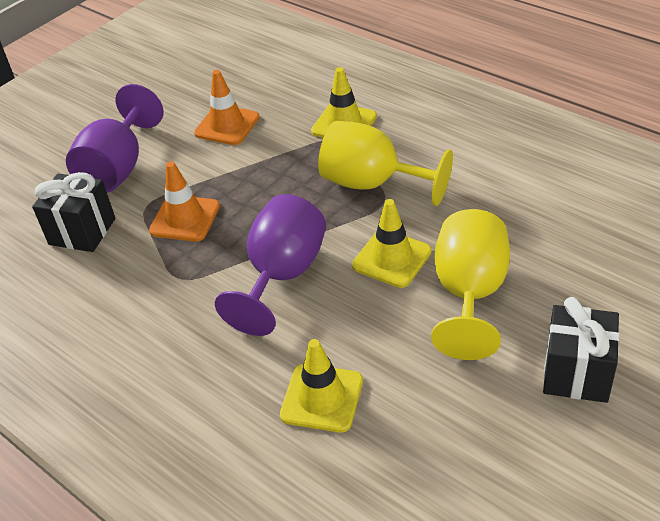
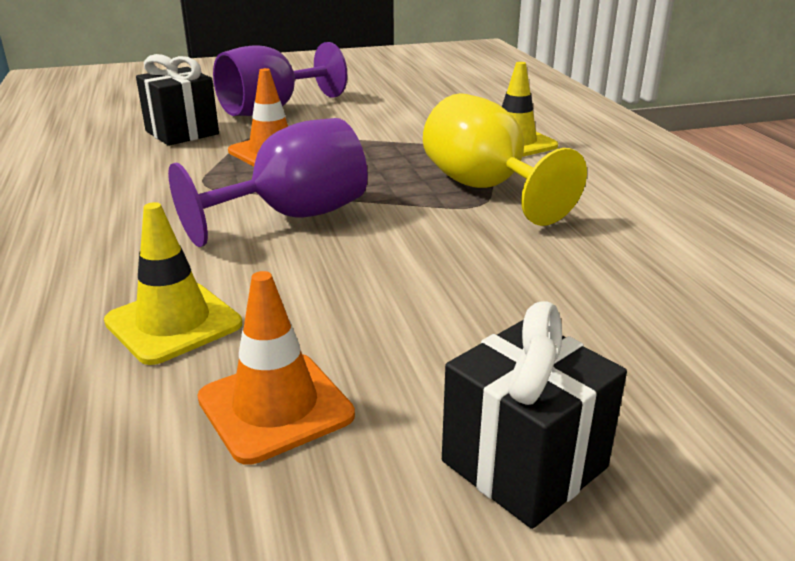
camera: 30 degrees right, 15 degrees down
(227, 125) = (400, 114): orange traffic cone -> orange traffic cone (275, 407)
(392, 258) = (424, 247): yellow traffic cone -> none
(469, 294) = (475, 312): yellow goblet -> none

